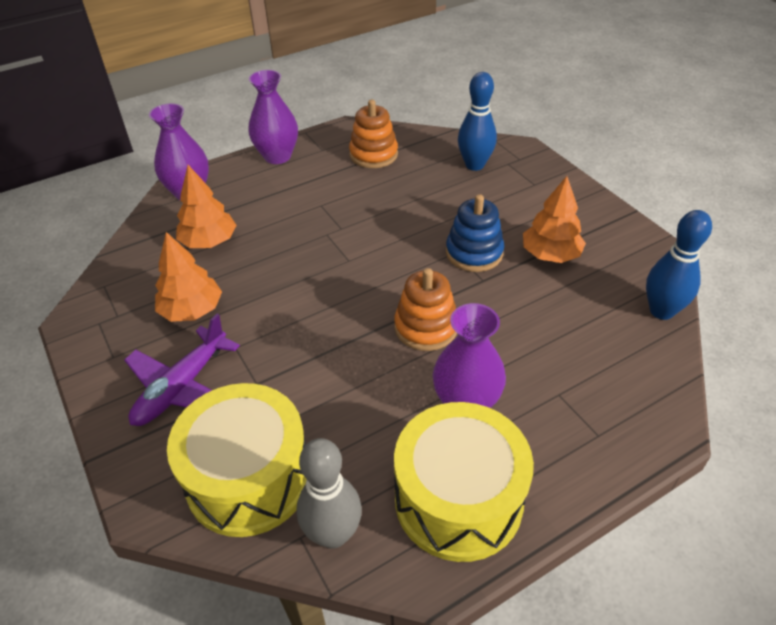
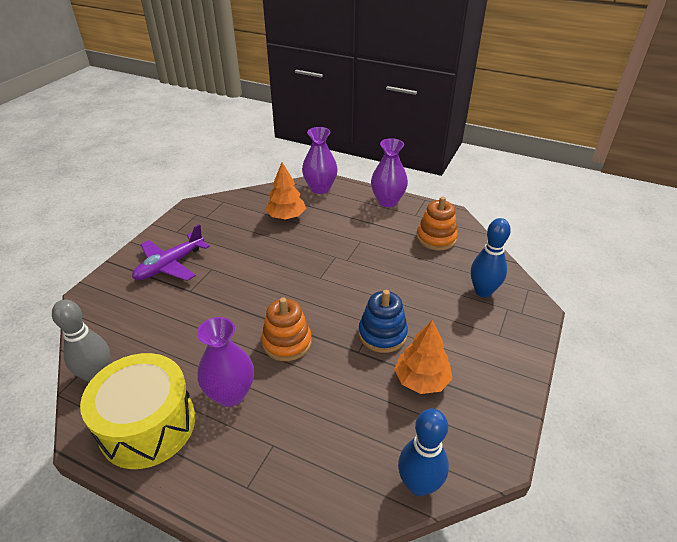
camera: 55 degrees right, 5 degrees down
(182, 387) = (170, 265): purple plane -> purple plane turned 45 degrees counterclockwise
(192, 310) = (227, 239): orange tree -> none
(249, 478) = (121, 322): yellow drum -> none

